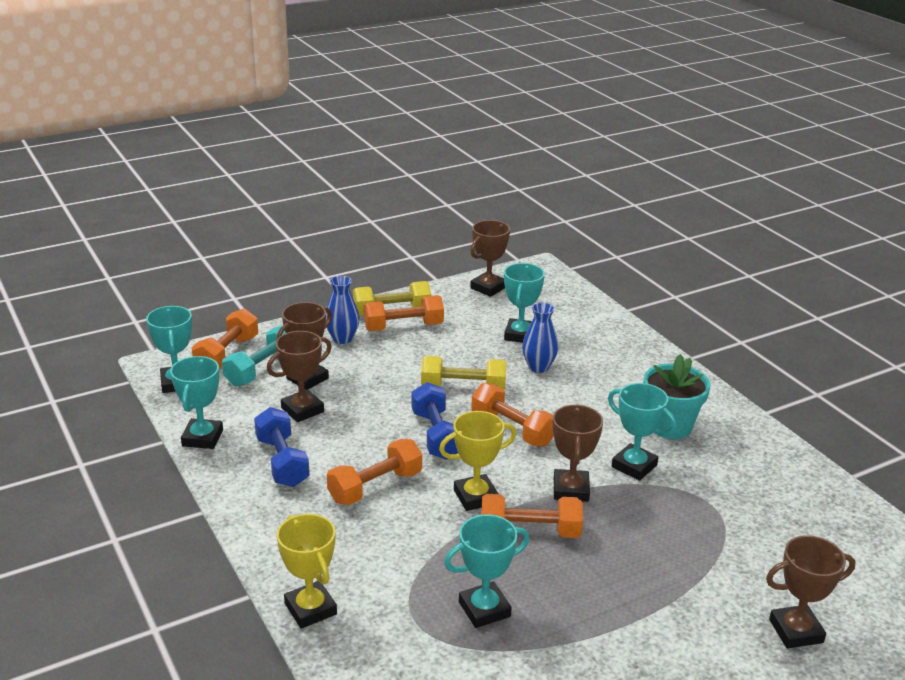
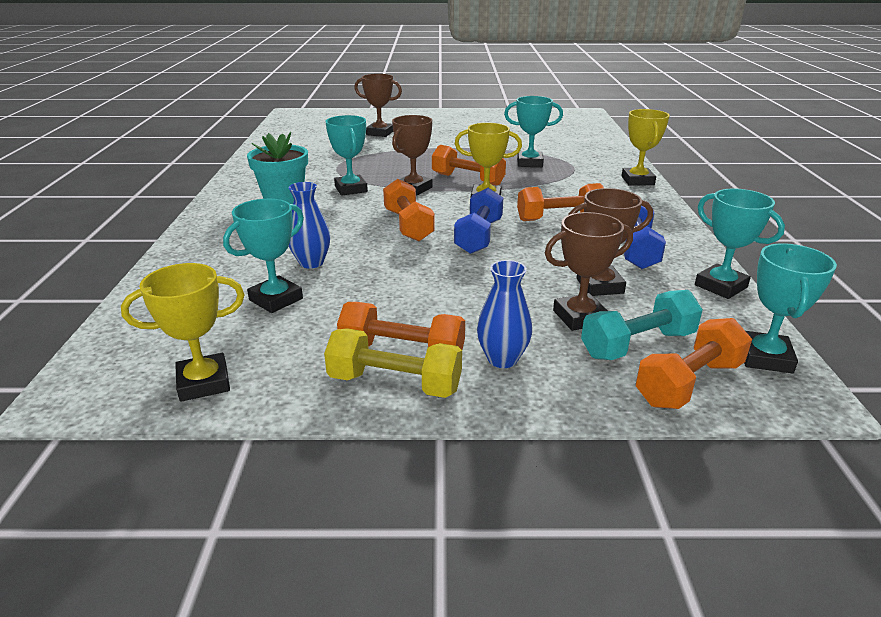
camera: 150 degrees left, 0 degrees up
(202, 438) = (720, 286): turquoise trophy -> turquoise trophy turned 75 degrees counterclockwise
(463, 388) = (411, 264): yellow dumbbell -> none
(488, 288) = (204, 382): brown trophy -> yellow trophy

